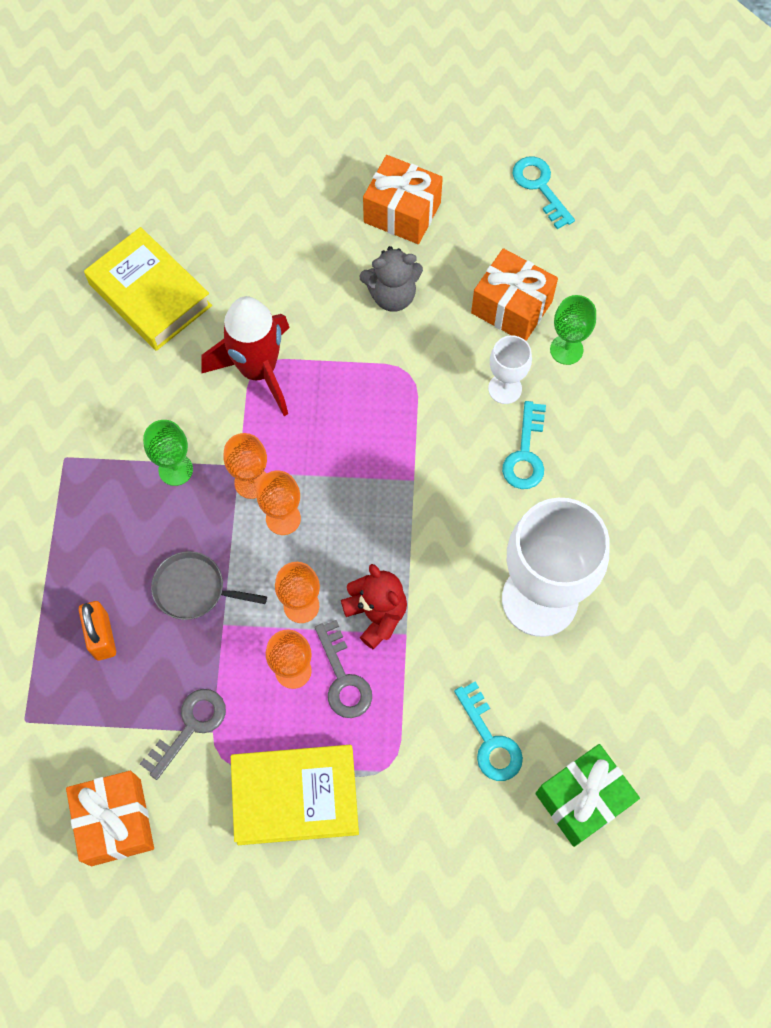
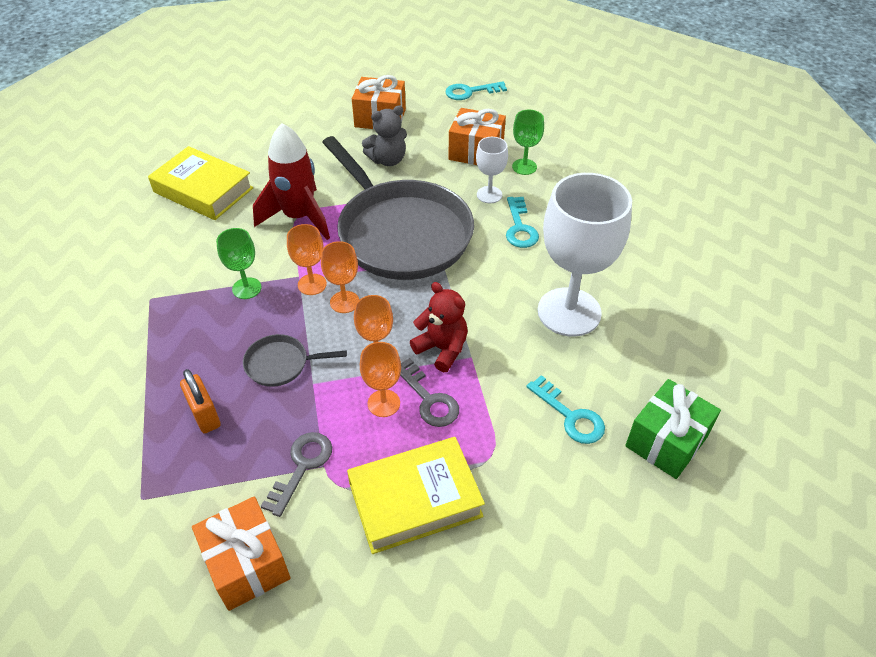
camera: 15 degrees left, 20 degrees down
(376, 427) = (401, 233): none -> grey pan
(540, 187) = (470, 92): turquoise key -> turquoise key turned 60 degrees counterclockwise

